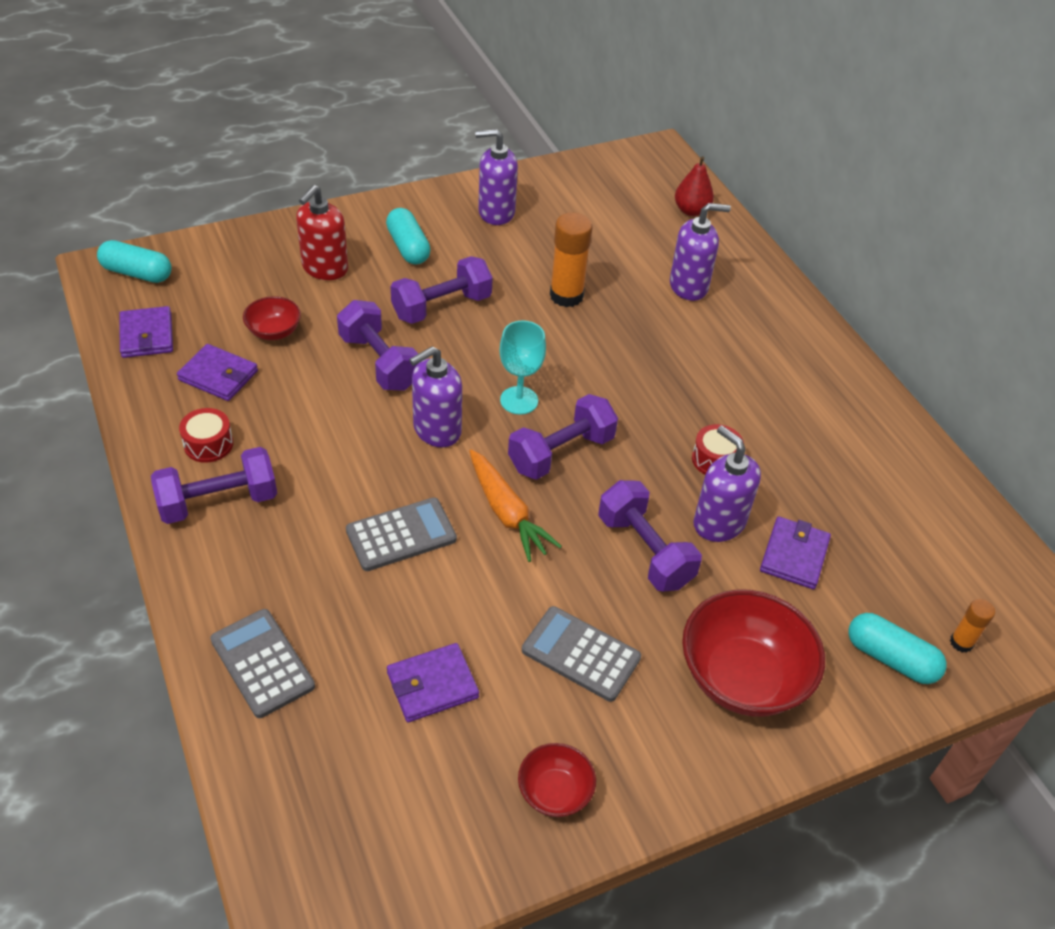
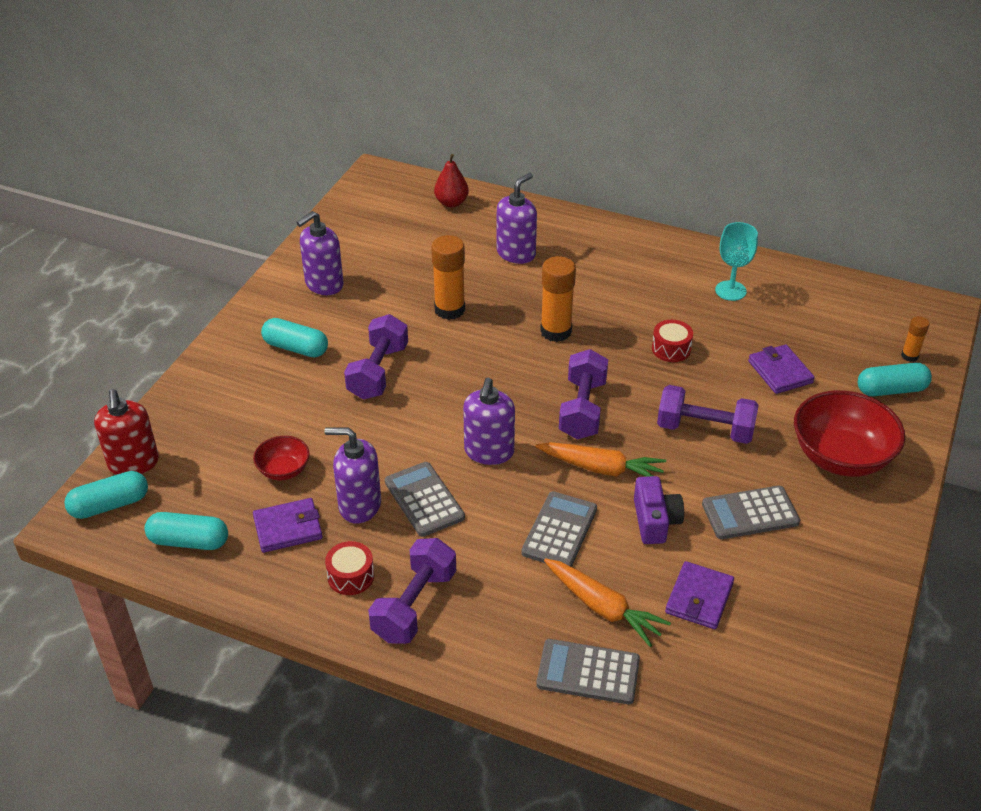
camera: 40 degrees left, 5 degrees down
(147, 335) = (189, 541): purple wallet -> turquoise capsule
(325, 268) = (255, 402): red soap dispenser -> red soap dispenser (133, 463)
(337, 429) = (424, 500): none -> grey calculator
(346, 623) = (602, 608): none -> orange carrot
(379, 362) = (389, 437): purple dumbbell -> none
(489, 591) = (655, 521): none -> purple camera
(519, 400) = (513, 396): turquoise goblet -> turquoise goblet (730, 291)
(555, 792) = (836, 595): red bowl -> none
(631, 373) = (556, 331): none -> orange glue stick
(718, 523) = (720, 383): purple soap dispenser -> purple soap dispenser (359, 505)

